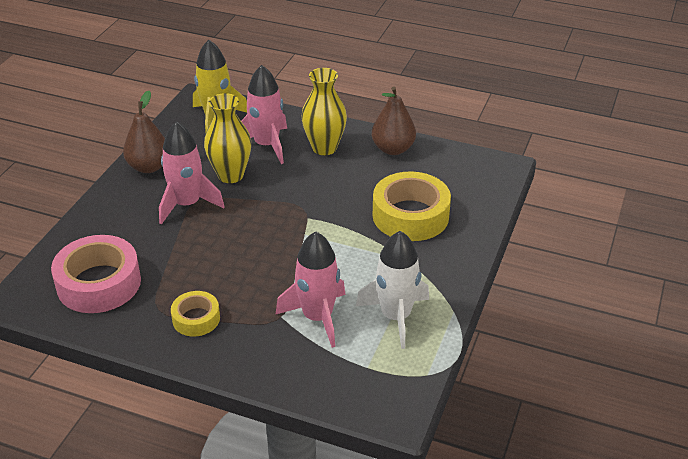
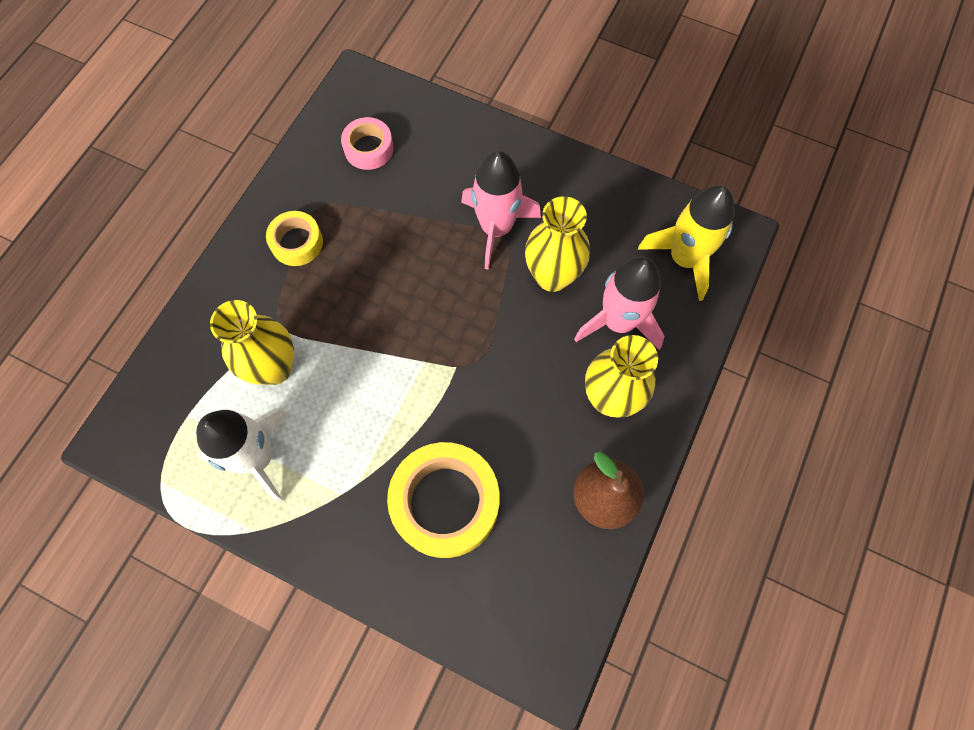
camera: 95 degrees right, 30 degrees up
(99, 283) = (368, 148): pink tape -> pink tape, size x0.55
(149, 167) = (575, 183): brown pear -> none
(317, 317) = (274, 368): pink rocket -> yellow vase

